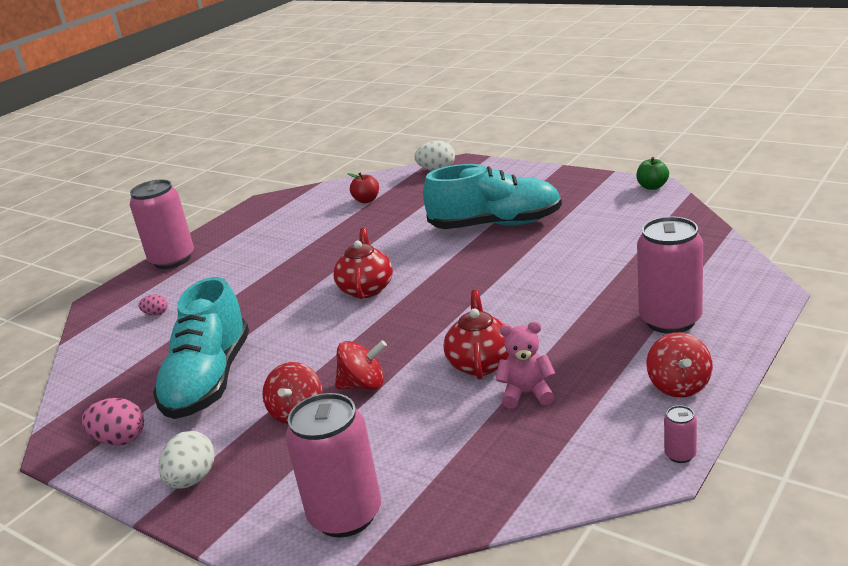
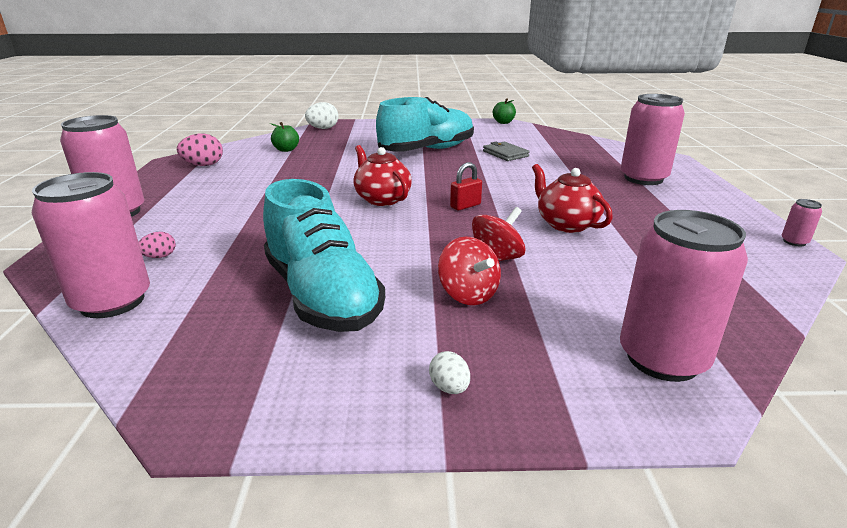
camera: 40 degrees left, 0 degrees up
(99, 347) = (112, 301): none -> pink can
(120, 440) = (284, 381): pink egg -> pink egg (203, 165)
(192, 479) = (449, 388): white egg -> white egg, size x0.57
(366, 200) = (286, 150): red apple -> green apple
(424, 315) = (465, 206): none -> red padlock
(527, 394) = (635, 234): pink teddy bear -> none
(571, 246) = (505, 154): none -> grey wallet
(679, 386) = (717, 208): red spinning top -> none

